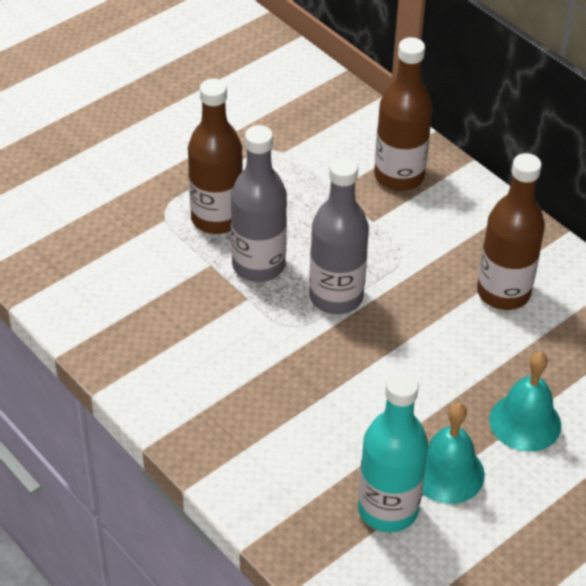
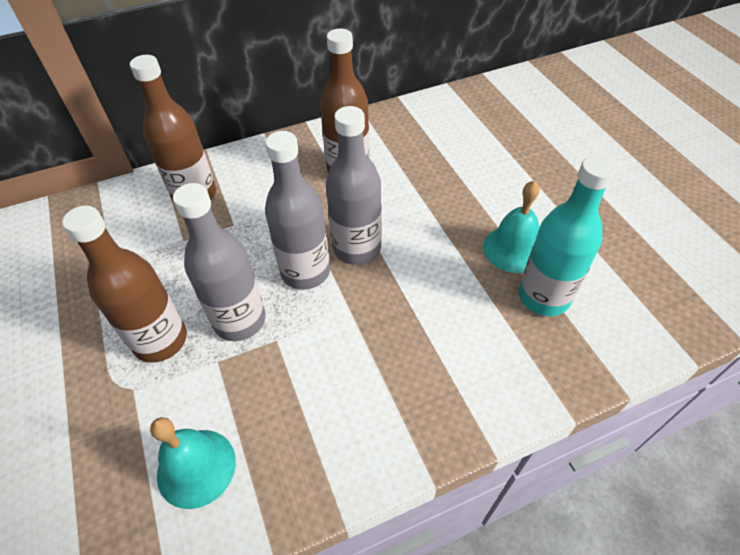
camera: 70 degrees left, 5 degrees up
(385, 330) = (357, 248): none -> grey bottle
(525, 422) = (475, 192): turquoise bell -> turquoise bell (196, 467)

